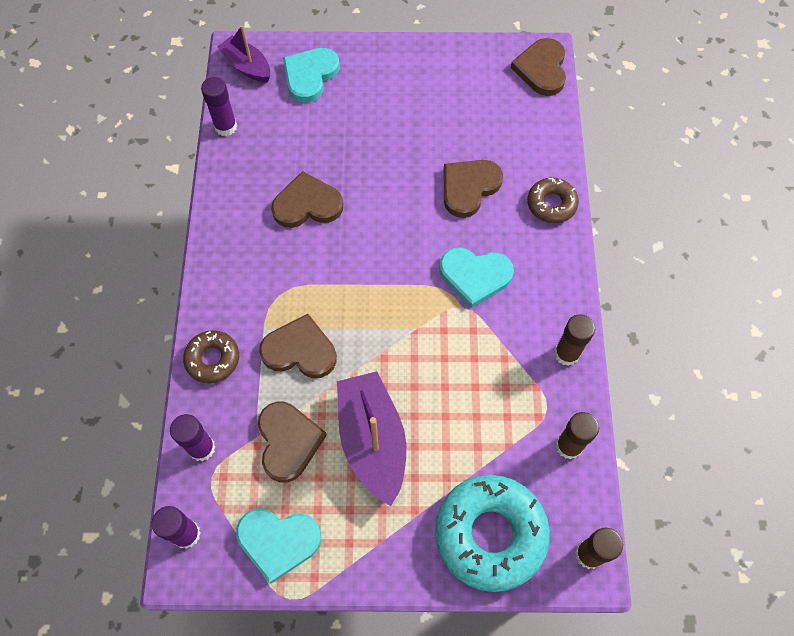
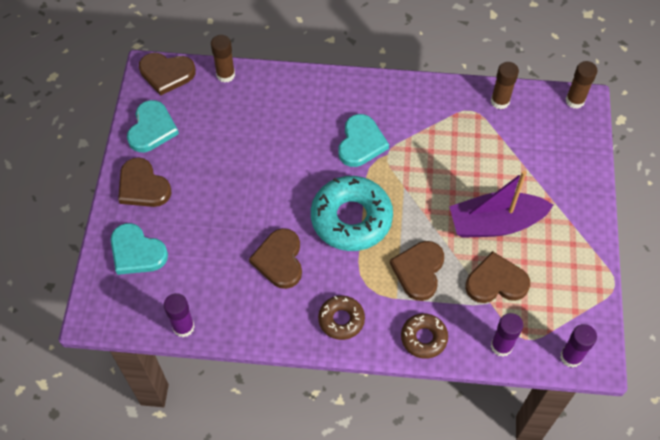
camera: 85 degrees left, 5 degrees down
(247, 66) = (113, 307): purple boat -> none
(278, 541) = (574, 291): turquoise heart -> turquoise heart (152, 129)
(469, 188) = (278, 138): brown heart -> brown heart (143, 186)
(490, 534) = (563, 155): turquoise donut -> turquoise donut (351, 218)
(551, 204) = (301, 85): brown donut -> brown donut (341, 320)
(566, 353) = (430, 93): brown glue stick -> brown glue stick (225, 75)

